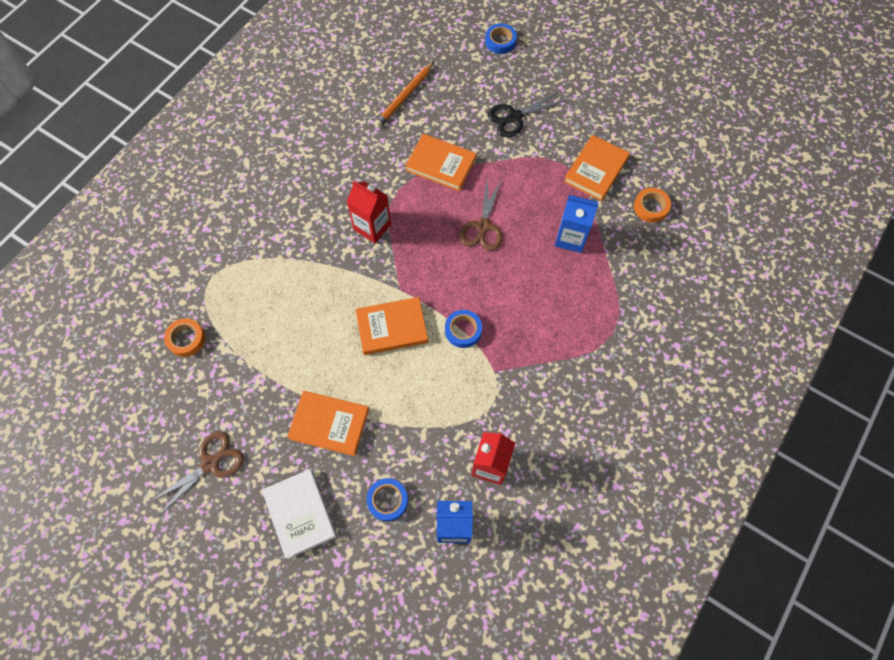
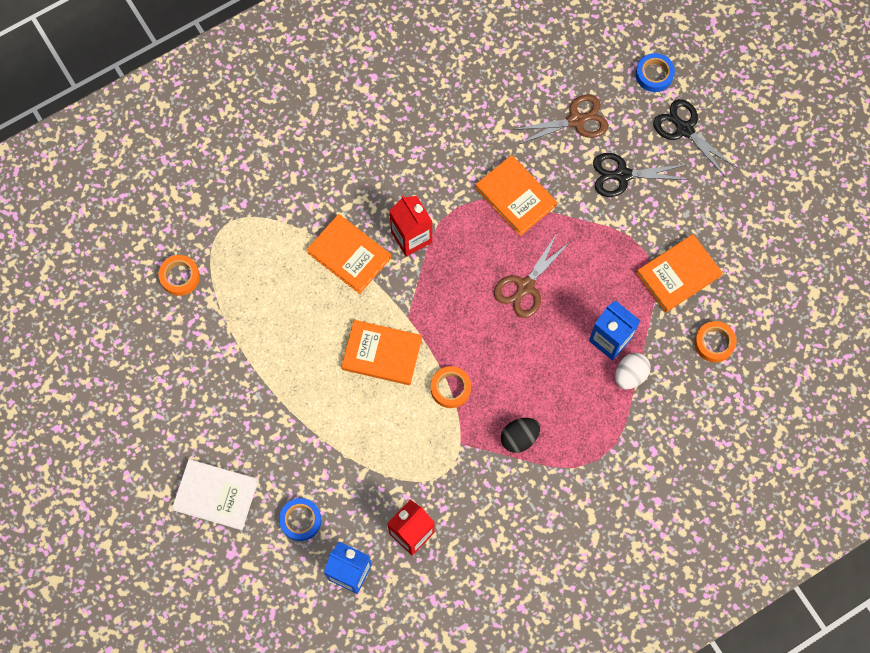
camera: 25 degrees right, 5 degrees up
(210, 464) = (154, 411): brown scissors -> brown scissors (576, 120)
(300, 513) = (216, 495): white book -> white book turned 75 degrees counterclockwise
(329, 424) = (279, 423): orange book -> orange book (349, 255)
(404, 97) = (515, 99): orange pencil -> none
(463, 330) = (450, 388): blue tape -> orange tape
(540, 345) = (519, 438): none -> black egg
(543, 69) = (684, 129): none -> black scissors
(601, 258) = (630, 375): none -> white egg

